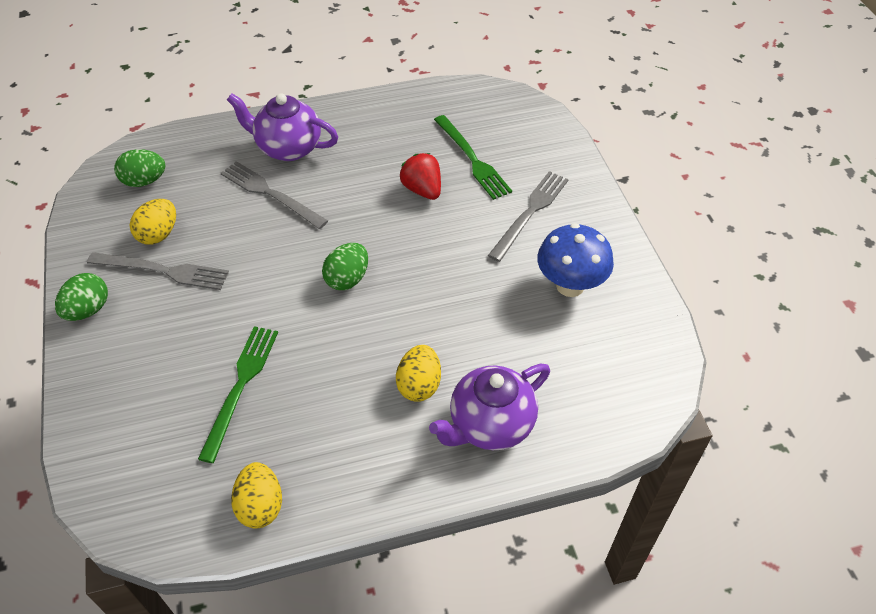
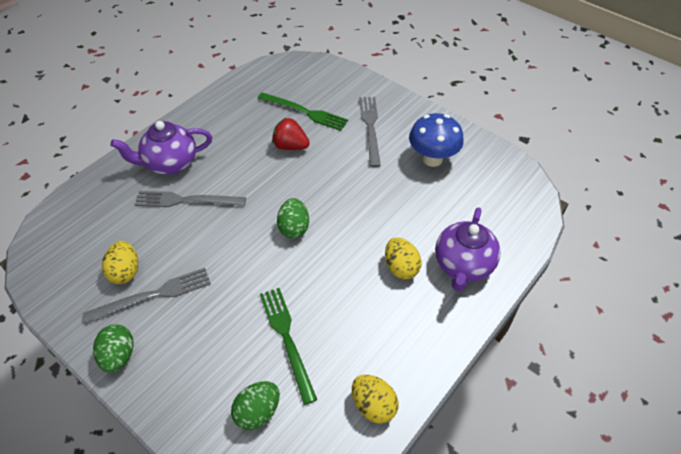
camera: 35 degrees left, 0 degrees up
(144, 181) = (76, 240): green egg -> green egg (258, 412)

